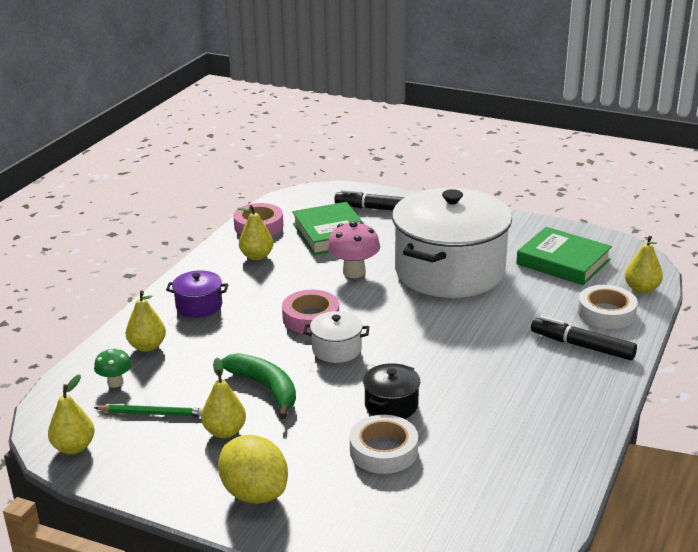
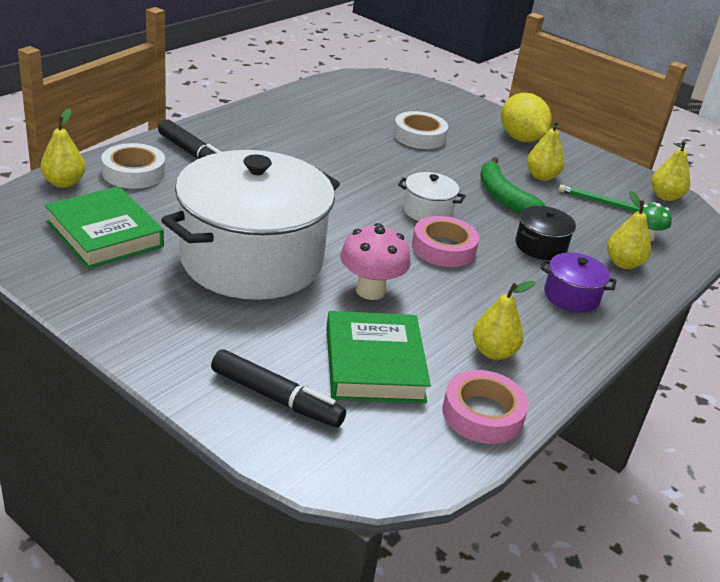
camera: 170 degrees left, 5 degrees up
(391, 405) = (398, 159): black pot -> black pot (540, 246)

